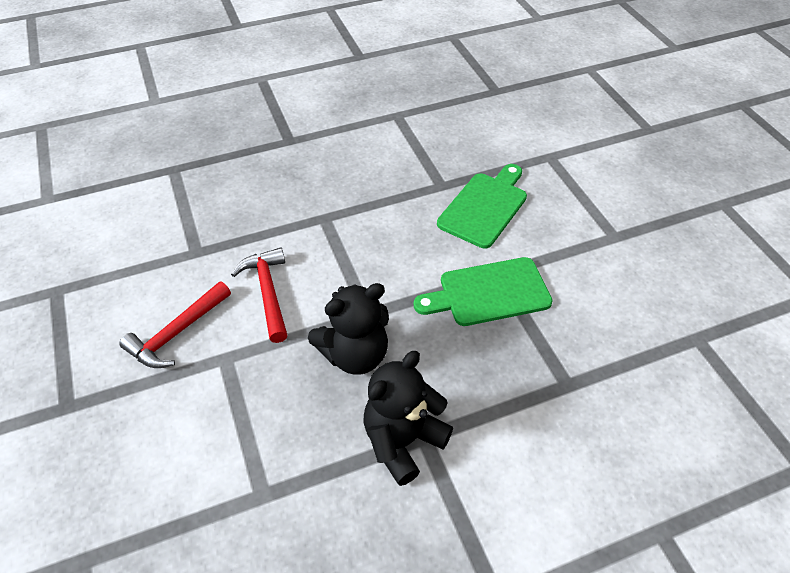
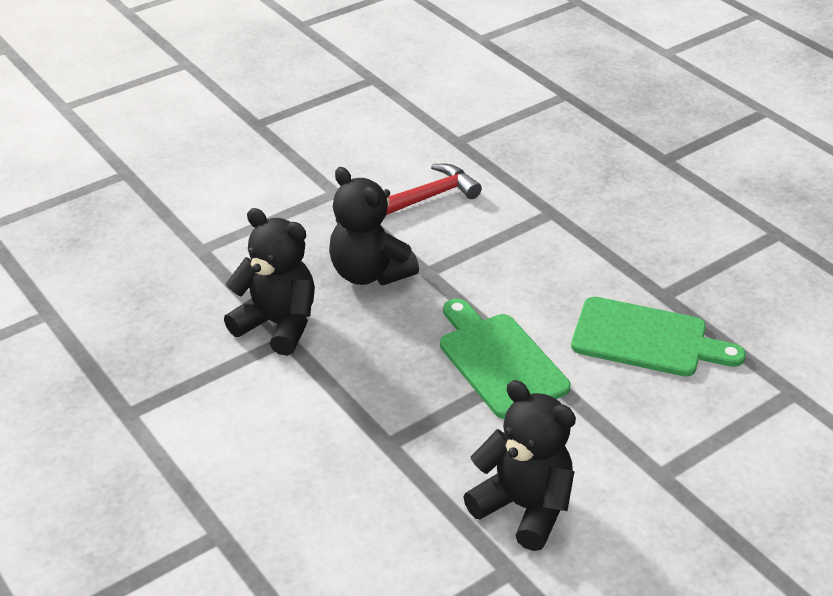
camera: 75 degrees right, 10 degrees down
(177, 333) = (353, 157): red hammer -> none
(640, 316) = (524, 507): none -> black teddy bear

